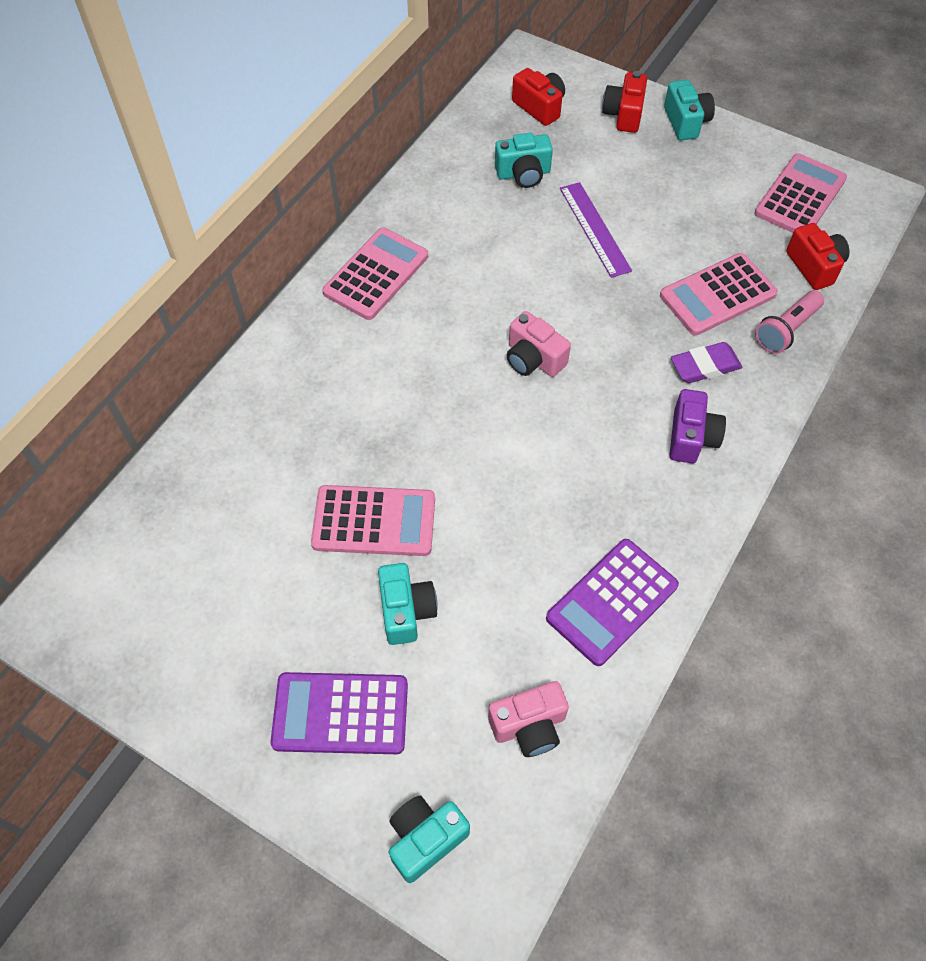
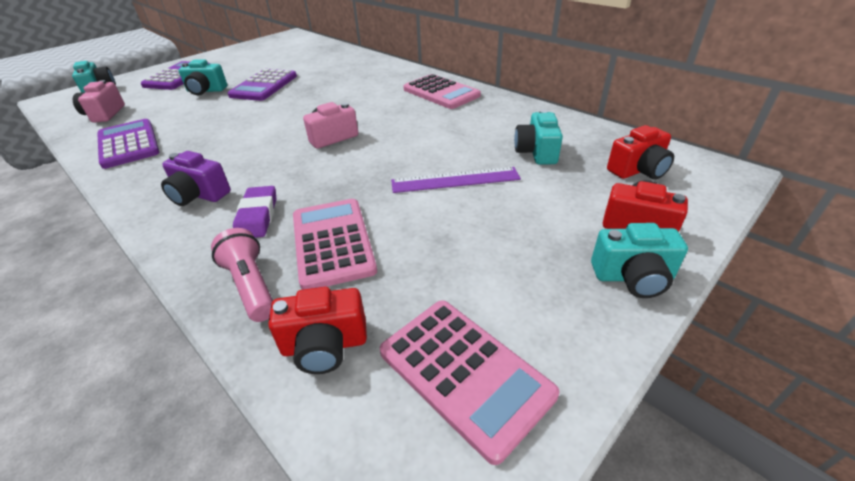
camera: 105 degrees right, 20 degrees down
(374, 521) = (264, 86): pink calculator -> purple calculator

